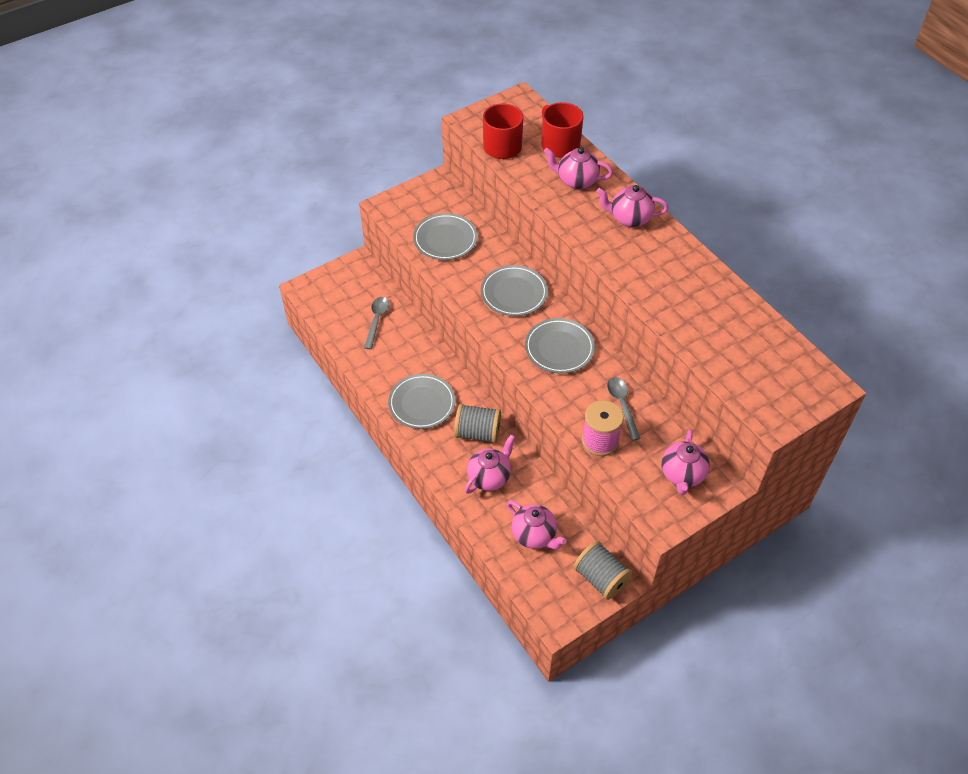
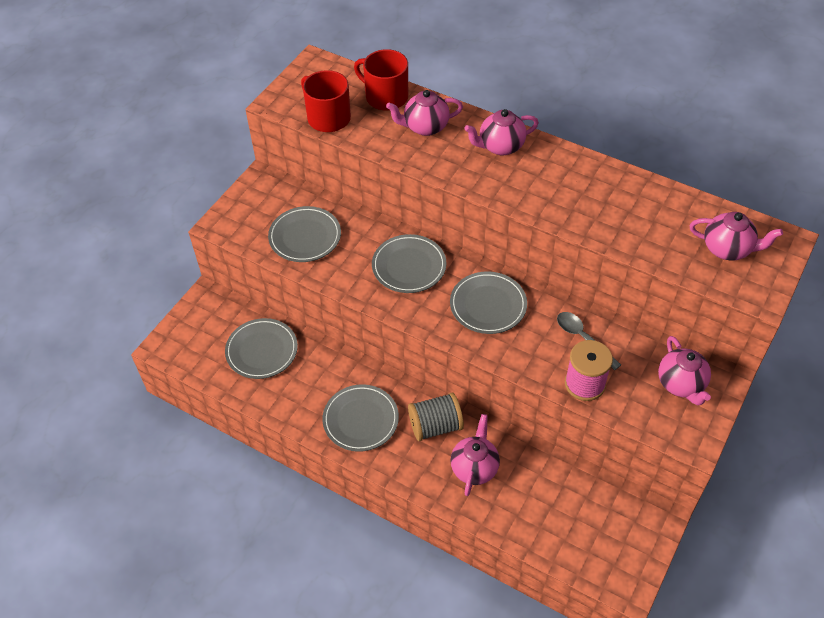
camera: 25 degrees left, 0 degrees up
(377, 320) = (262, 351): grey spoon -> grey plate
(534, 535) = (554, 508): pink teapot -> pink teapot (727, 249)
(601, 578) = (642, 522): grey spool -> none

